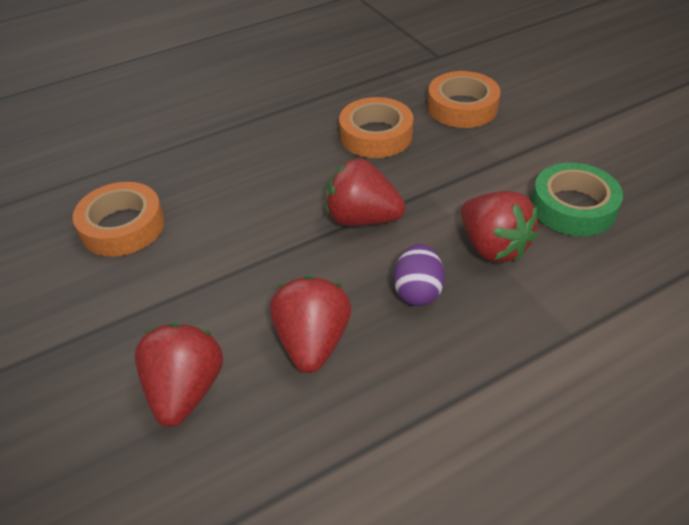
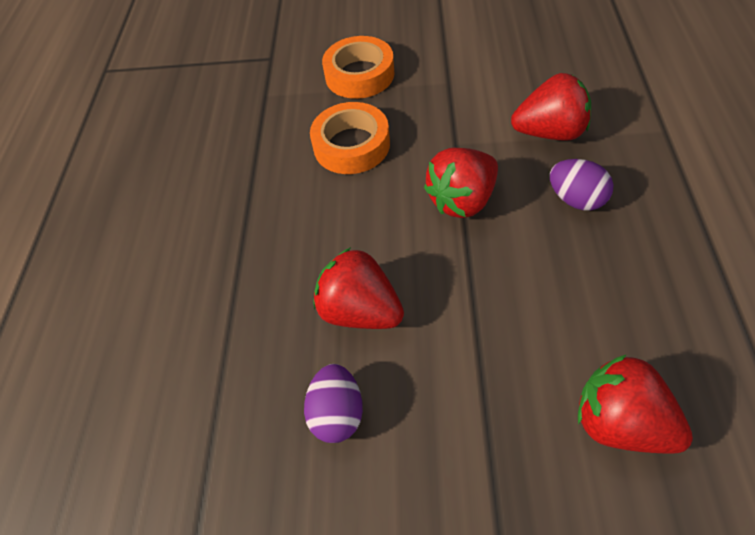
camera: 55 degrees left, 10 degrees up
(122, 226) = (337, 413): orange tape -> purple egg
(312, 342) = (602, 295): red strawberry -> red strawberry (360, 310)
(573, 207) = (532, 70): green tape -> none

